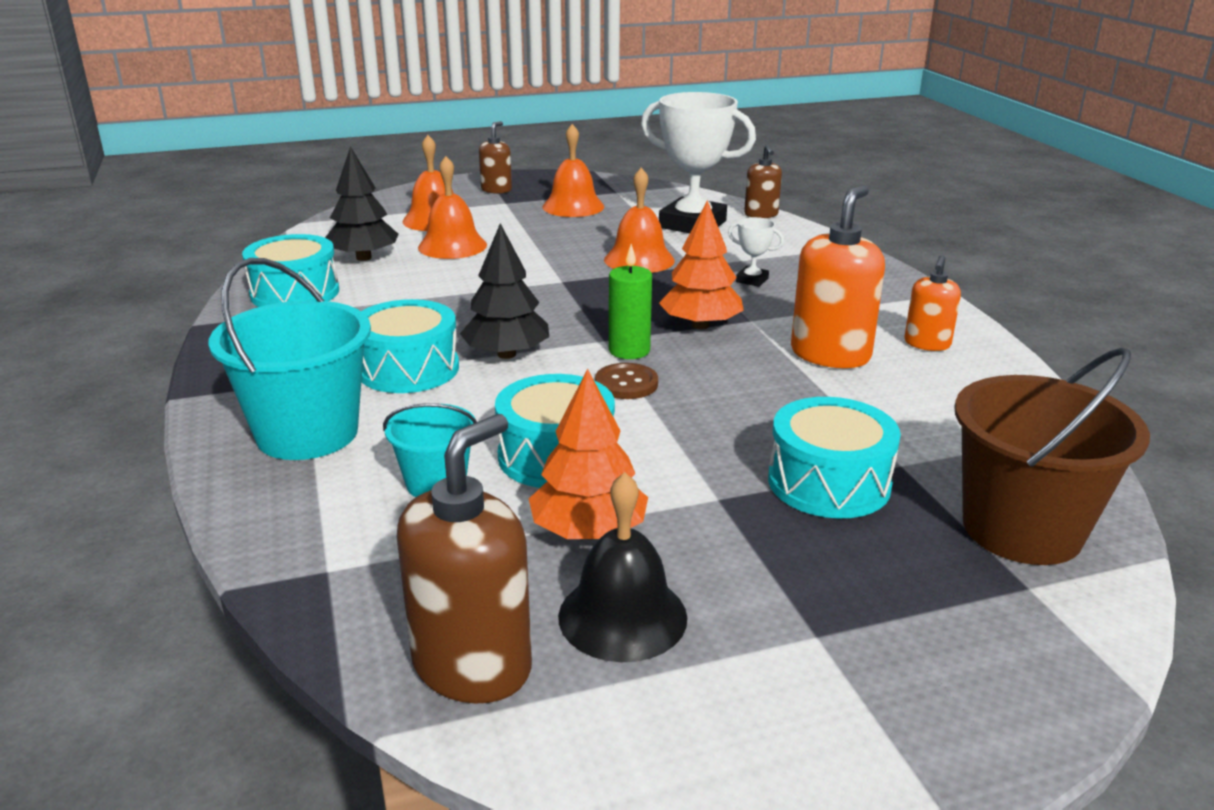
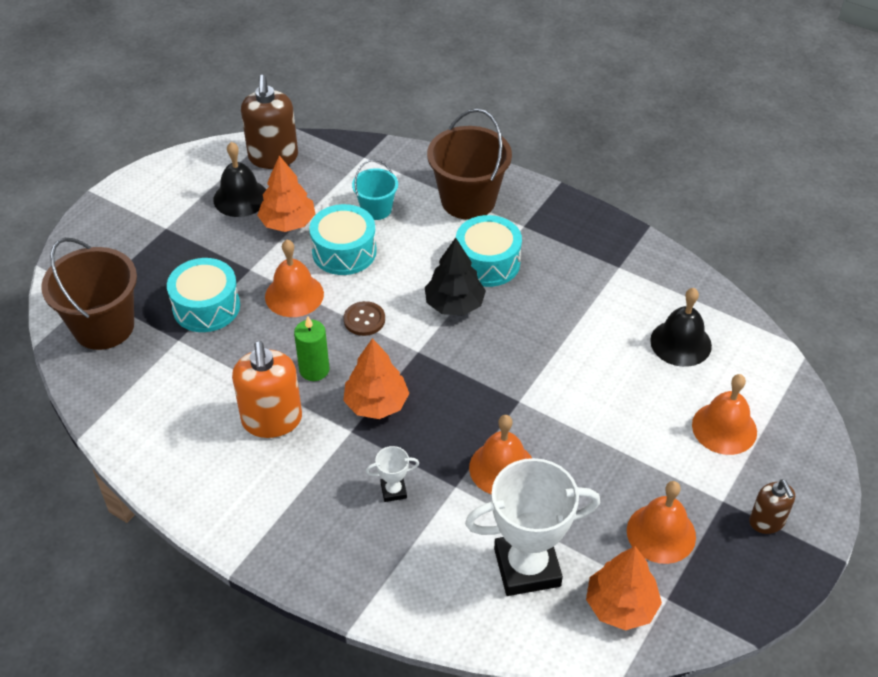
camera: 140 degrees right, 20 degrees up
(295, 293) = (651, 282): turquoise drum -> none
(307, 433) = (468, 200): turquoise bucket -> brown bucket
(363, 258) = (680, 343): black tree -> black bell
(452, 246) = (652, 397): orange bell -> orange bell (294, 295)
(629, 350) = (392, 349): green candle -> green candle (314, 370)
(651, 198) = (621, 605): none -> orange tree
(761, 214) = (490, 637): brown soap dispenser -> none
(927, 344) = (217, 473): orange soap dispenser -> none

